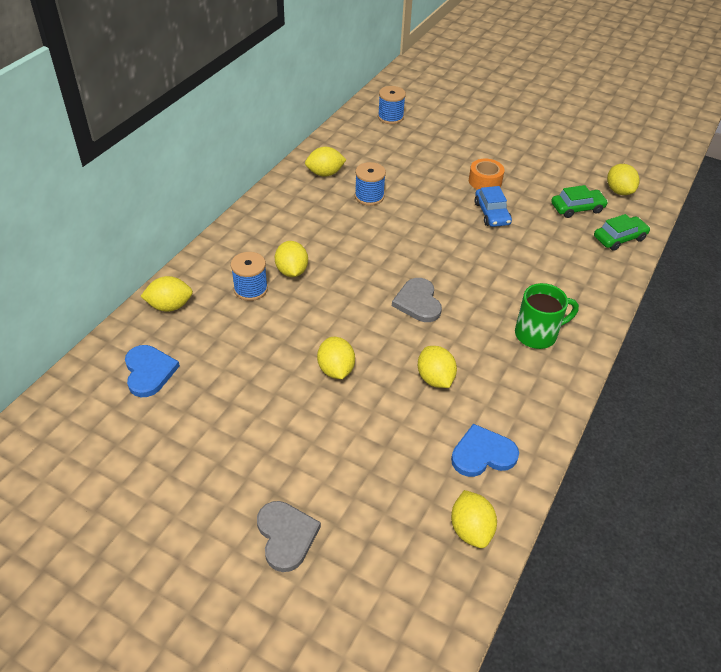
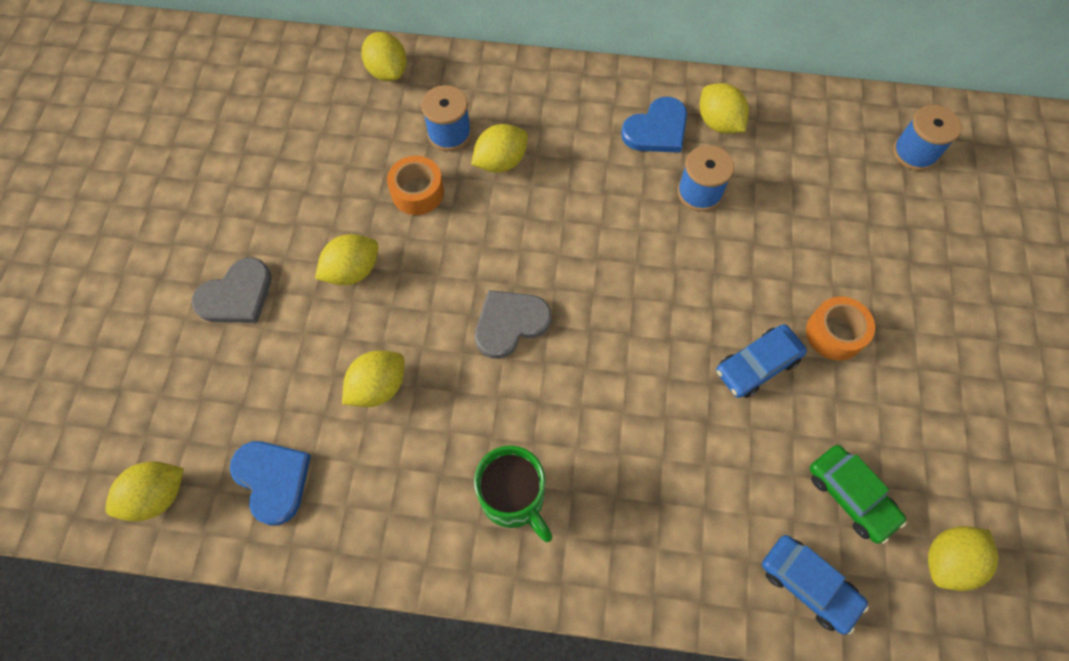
camera: 70 degrees right, 20 degrees up
(149, 372) = (285, 98): blue heart -> blue heart (657, 129)
(286, 536) = (109, 309): grey heart -> grey heart (237, 295)
(290, 318) = (417, 192): none -> orange tape
(619, 238) = (808, 585): green car -> blue car

